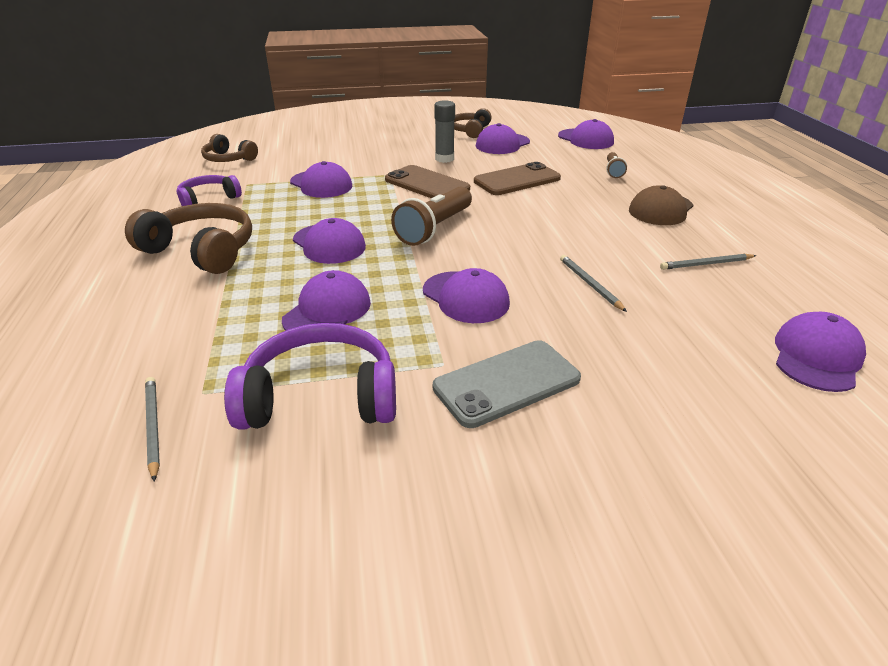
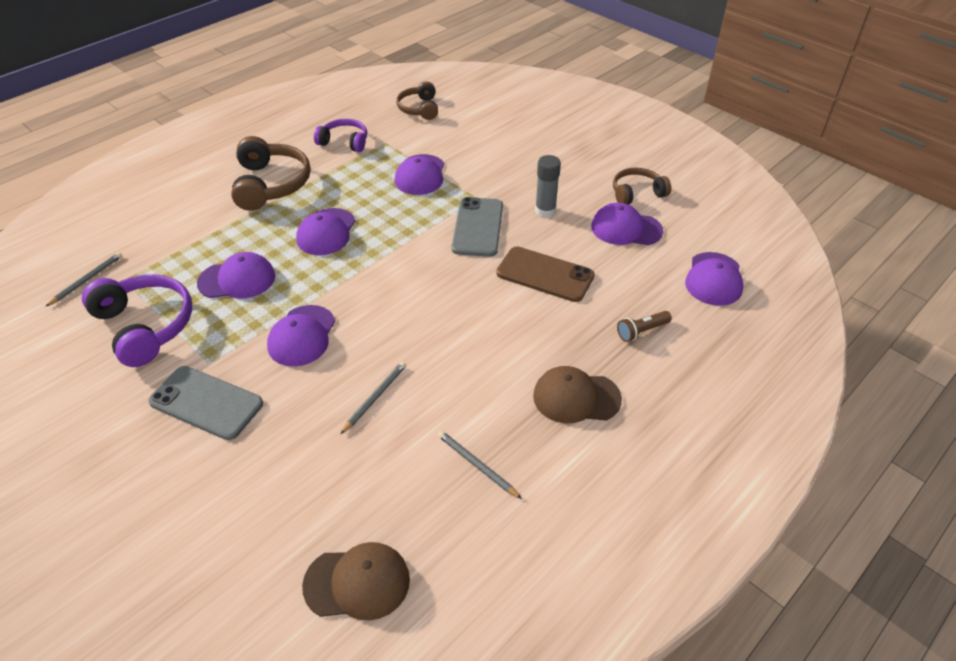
camera: 55 degrees right, 10 degrees up
(427, 184) = (478, 227): brown phone -> grey phone
(434, 229) = (397, 271): brown flashlight -> none
(817, 356) = (357, 583): purple cap -> brown cap

